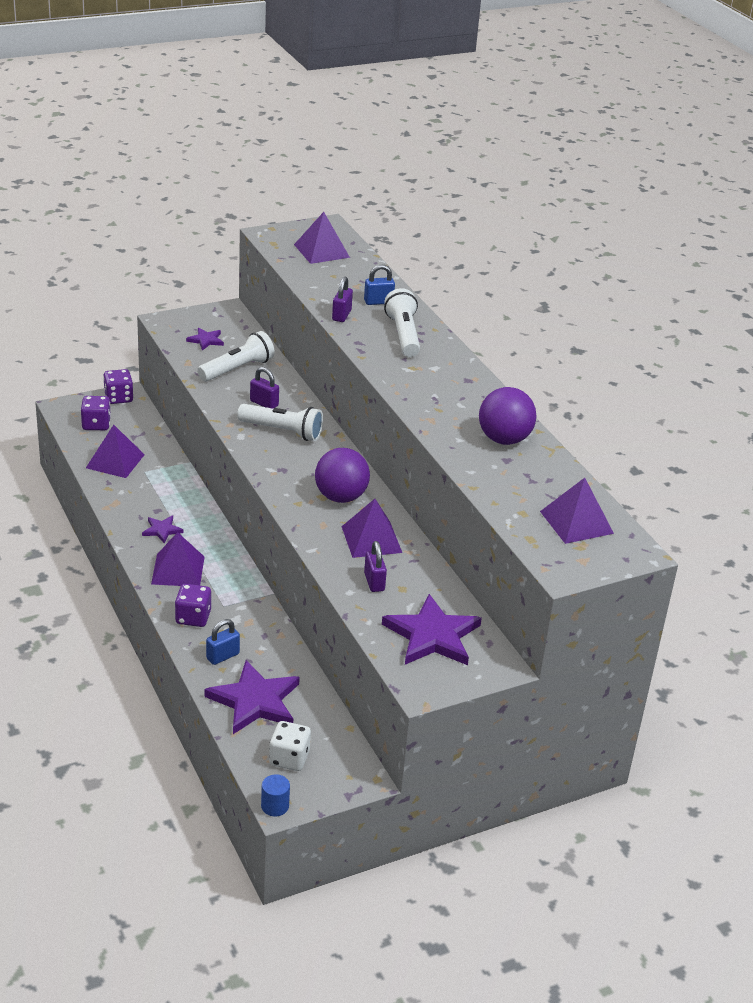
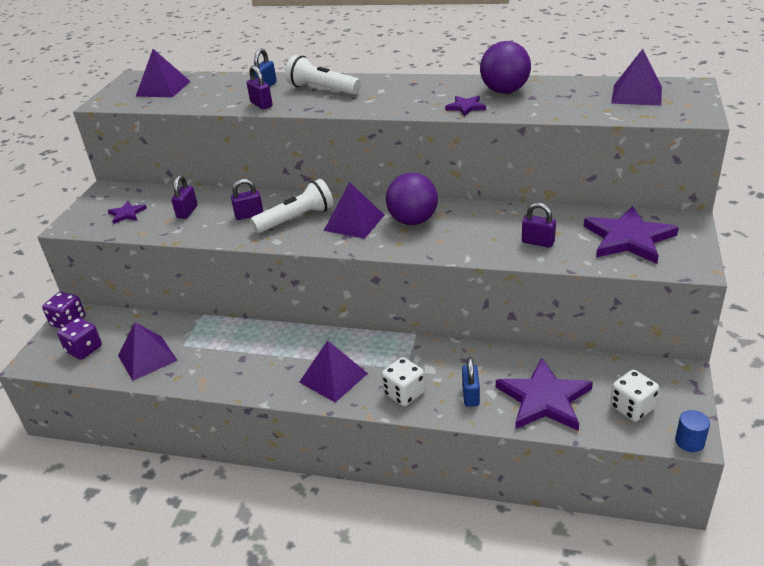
camera: 45 degrees left, 0 degrees up
(162, 530) = (271, 366): purple star -> purple star (466, 107)
(193, 617) = (404, 393): purple dice -> white dice
(237, 369) = (187, 212): white flashlight -> purple padlock
(371, 539) = (482, 225): purple pyramid -> purple pyramid (354, 222)

